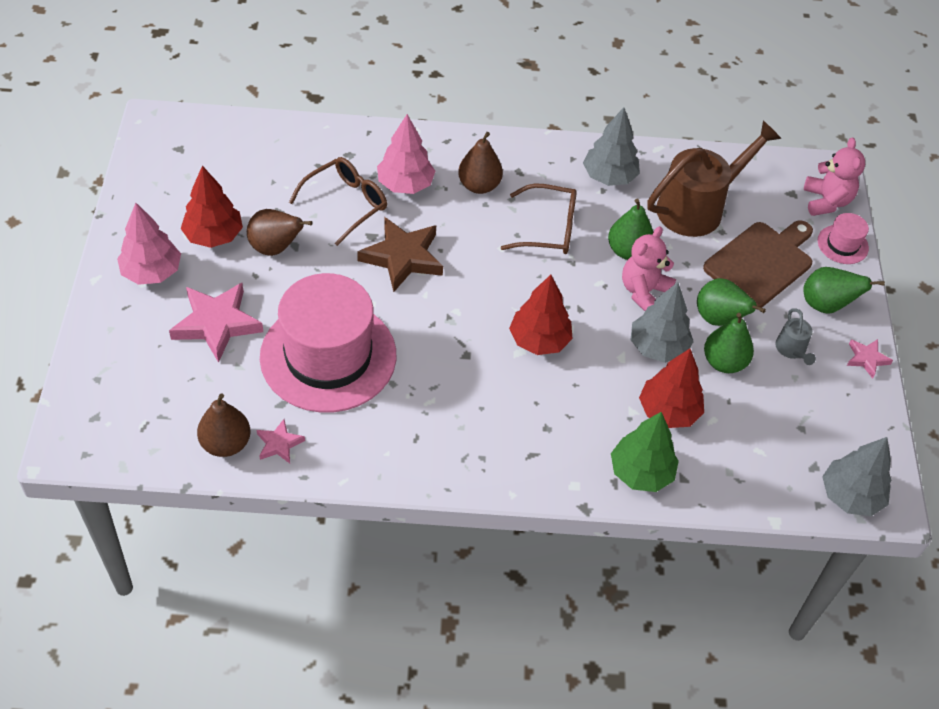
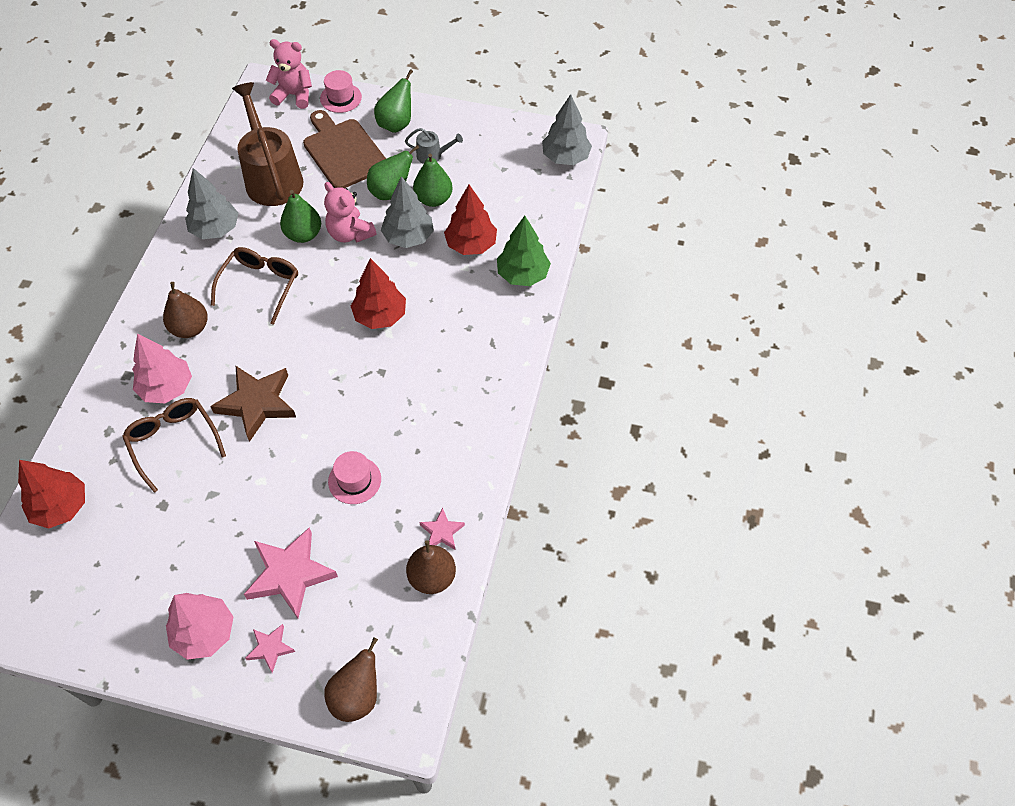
camera: 75 degrees left, 5 degrees up
(213, 236) = (174, 568): red tree -> red tree (61, 507)
(275, 248) = (210, 511): brown pear -> brown pear (357, 696)
(328, 356) = (354, 480): pink hat -> pink hat, size x0.41
(866, 359) = (452, 115): pink star -> pink star (270, 648)

